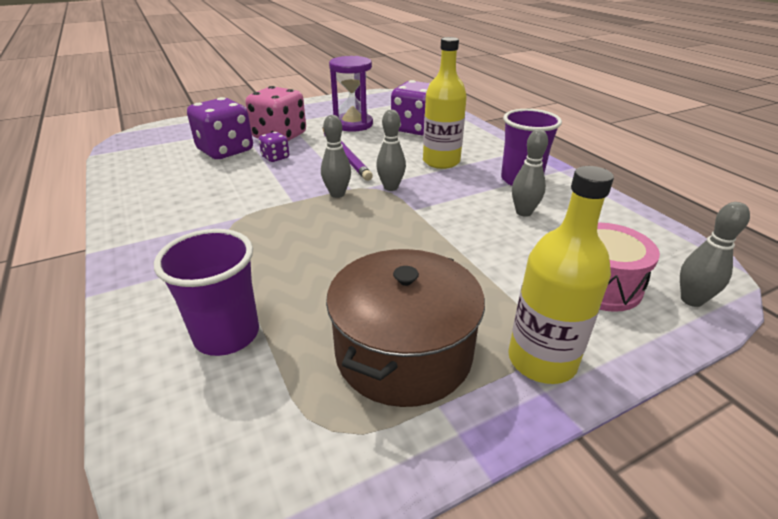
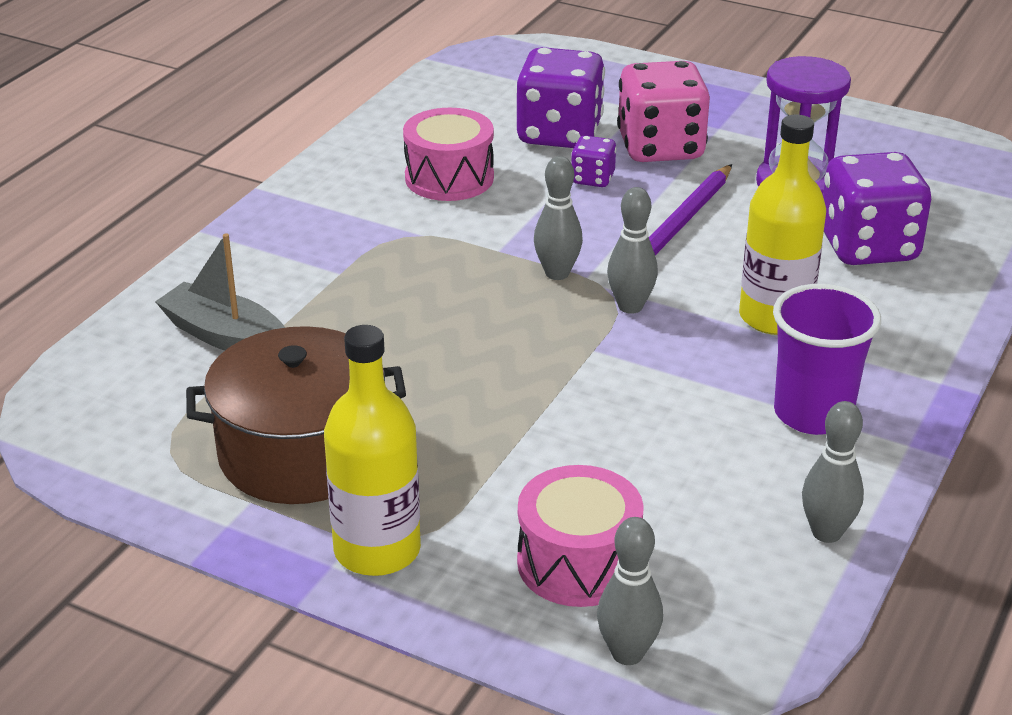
camera: 55 degrees right, 0 degrees up
(206, 189) = (449, 178): none -> pink drum
(227, 335) = (225, 336): purple cup -> grey boat
(523, 212) = (703, 447): grey bowling pin -> grey bowling pin (826, 533)

